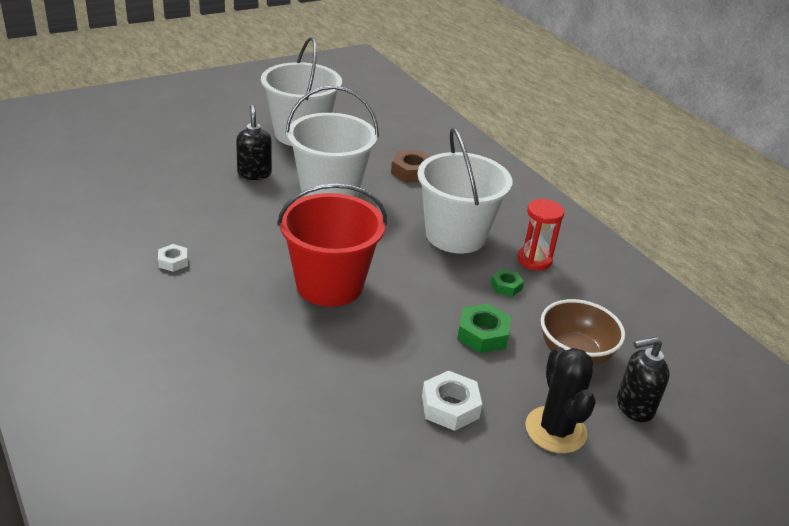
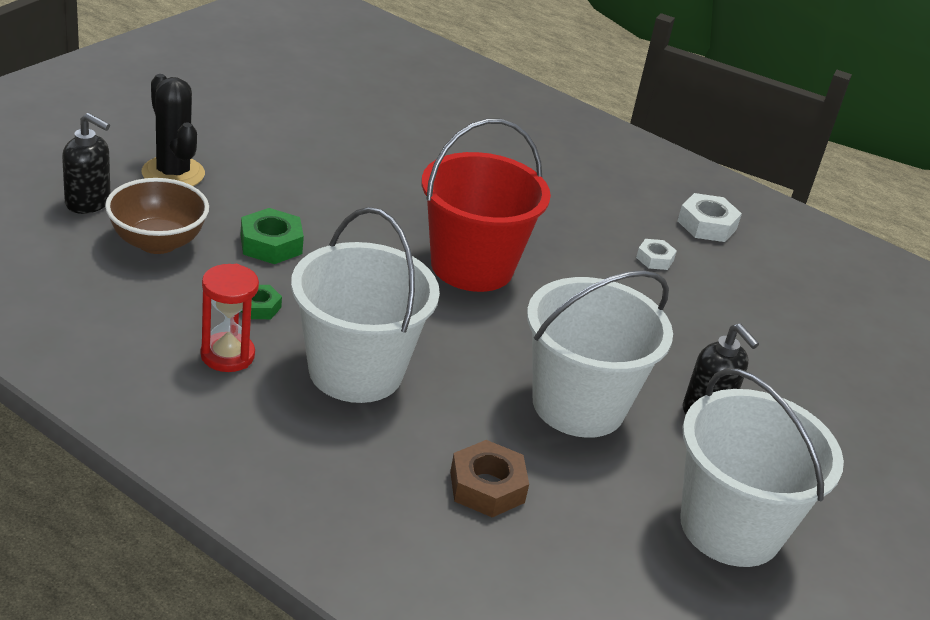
camera: 155 degrees right, 0 degrees up
(450, 407) = (282, 176): white nut -> white nut (707, 225)
(634, 407) = (88, 203): black soap dispenser -> black soap dispenser turned 60 degrees clockwise

